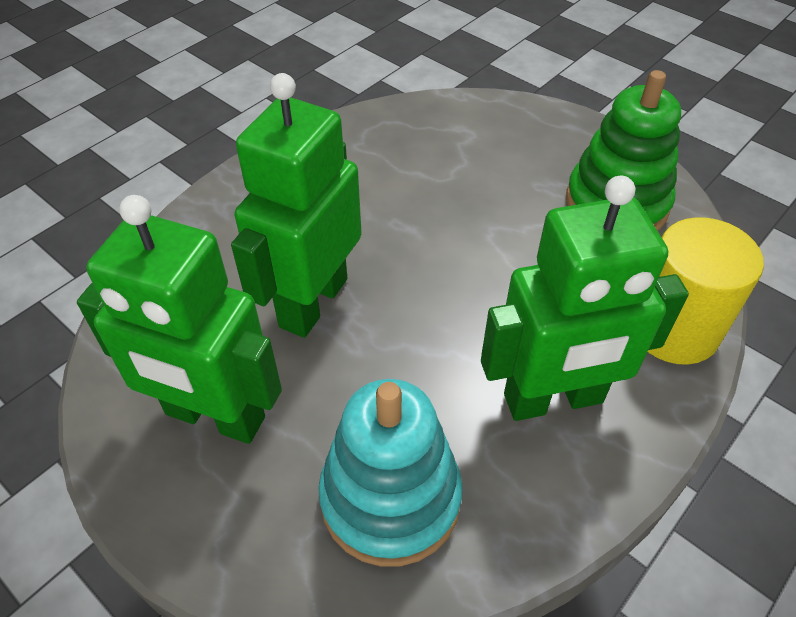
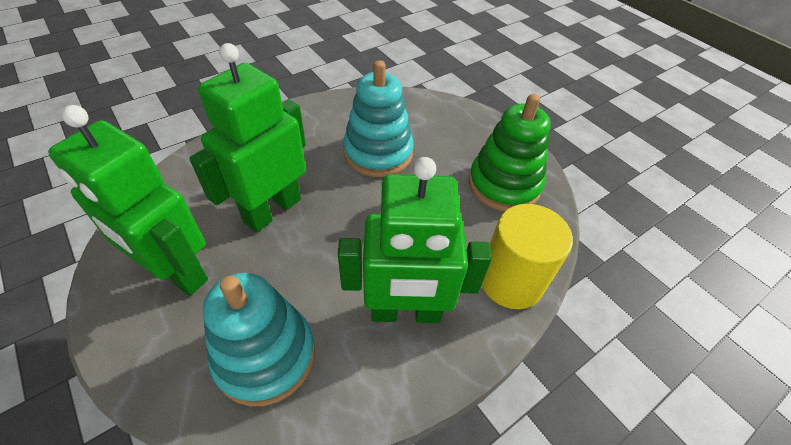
camera: 10 degrees right, 0 degrees up
(428, 193) = (378, 153): none -> turquoise stacking toy

